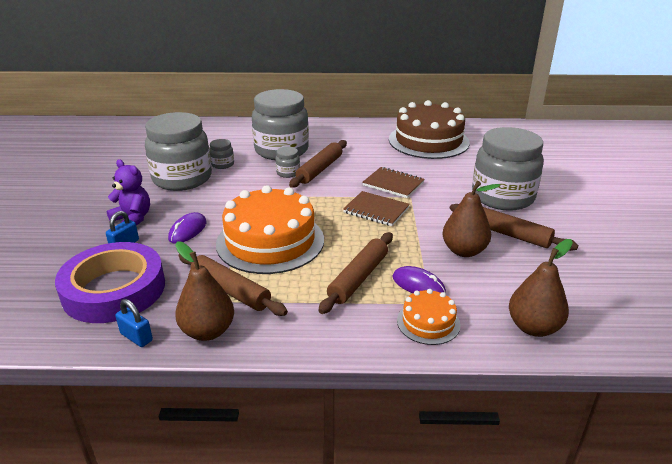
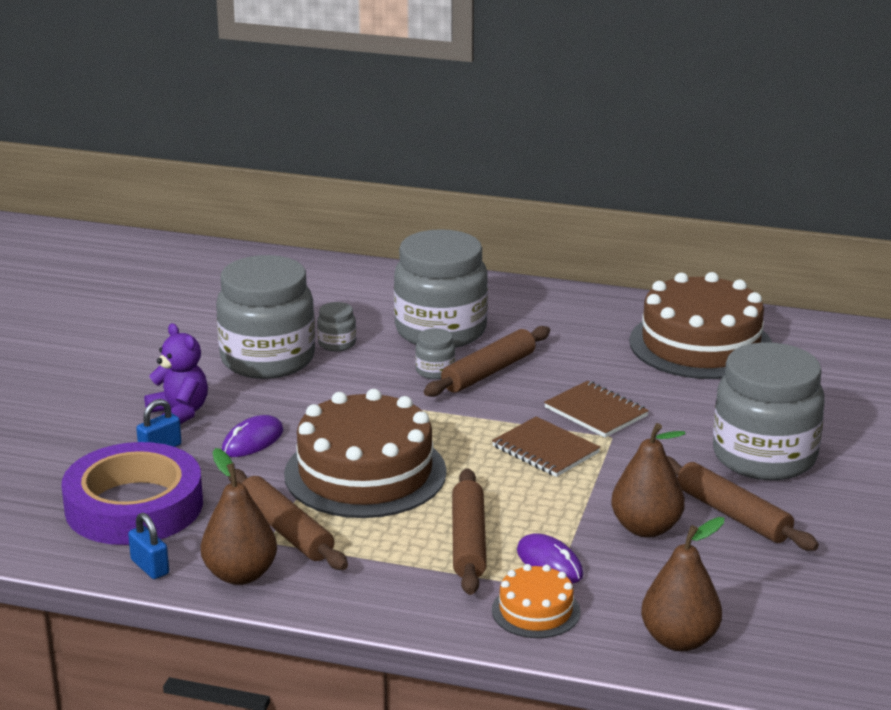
camera: 15 degrees right, 5 degrees down
(270, 241) = (365, 473): orange cake -> brown cake
(358, 278) = (469, 541): brown rolling pin -> brown rolling pin turned 45 degrees counterclockwise

